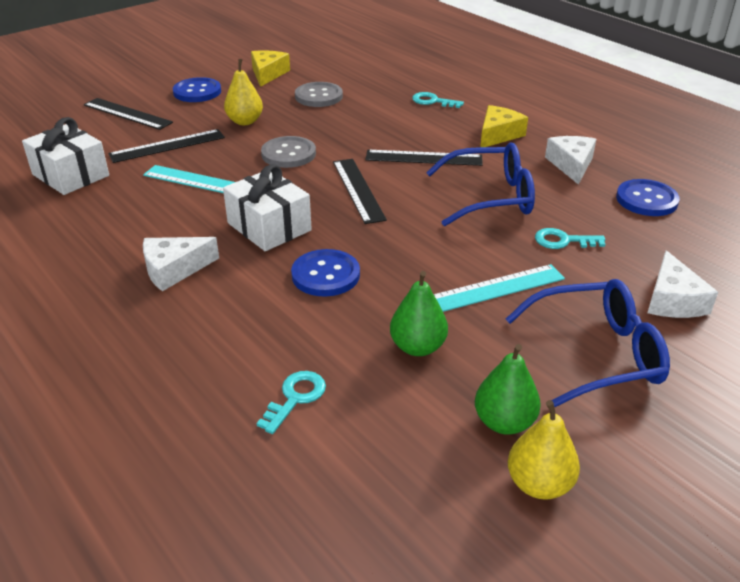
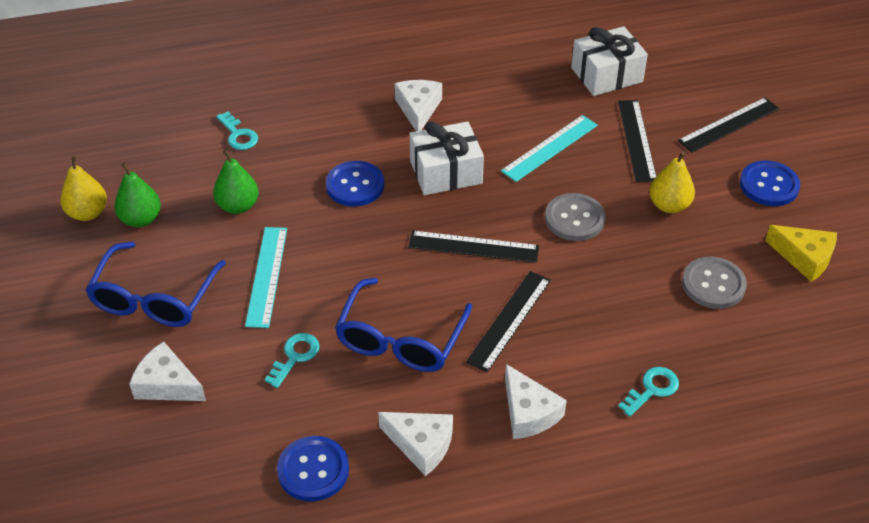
camera: 115 degrees right, 10 degrees up
(498, 135) = (528, 412): yellow cheese -> white cheese

